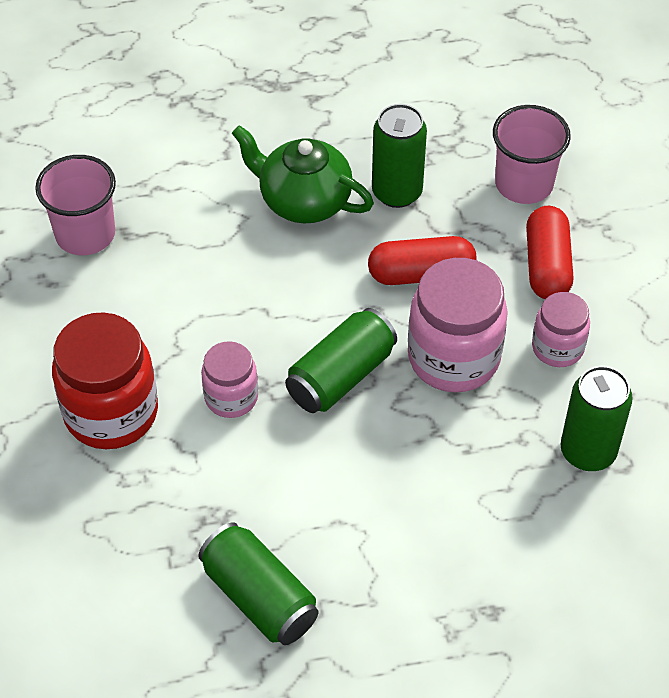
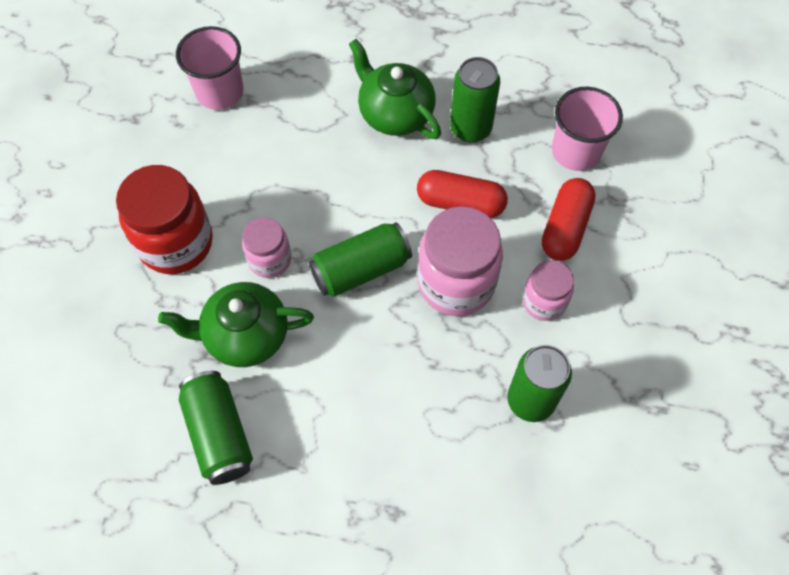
camera: 20 degrees right, 10 degrees up
(240, 486) = (245, 335): none -> green teapot

